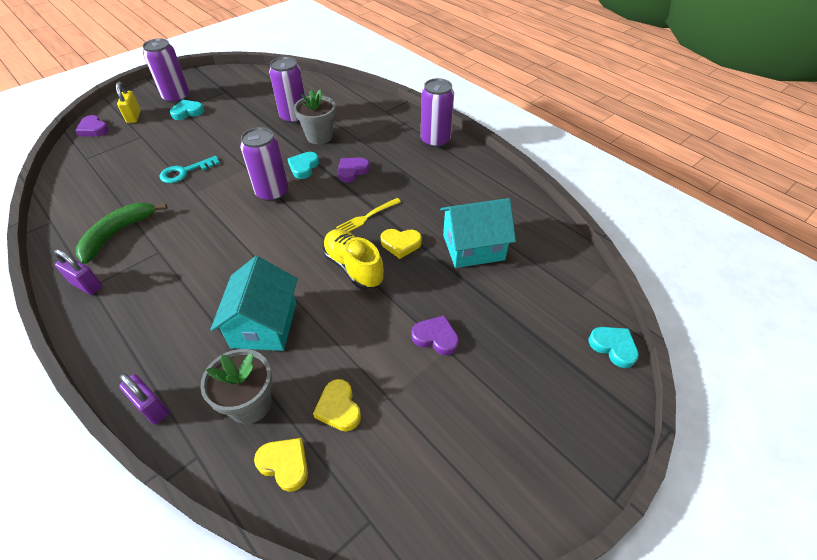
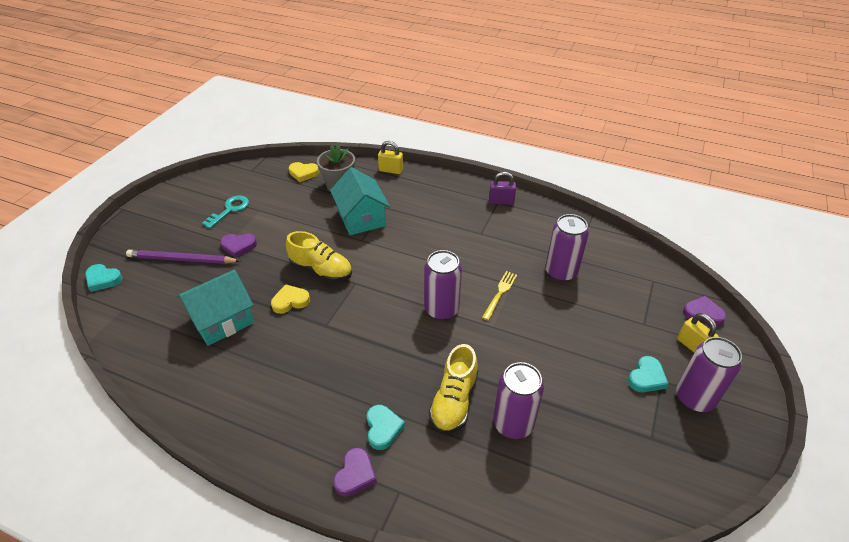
camera: 155 degrees right, 5 degrees down
(117, 234) = (527, 234): green banana -> none
(152, 407) = (391, 170): purple padlock -> yellow padlock
(185, 172) = (545, 300): turquoise key -> turquoise key (230, 210)
(303, 167) = (436, 349): turquoise heart -> turquoise heart (383, 428)
(319, 136) = (454, 401): grey flower pot -> yellow shoe
(339, 408) = (287, 198): yellow heart -> none
(352, 171) = (380, 363): purple heart -> purple heart (355, 474)
(366, 217) = (334, 316): yellow fork -> yellow fork (500, 293)
(435, 140) = (301, 454): purple can -> purple can (561, 272)
(512, 343) = (181, 259): none -> purple pencil

